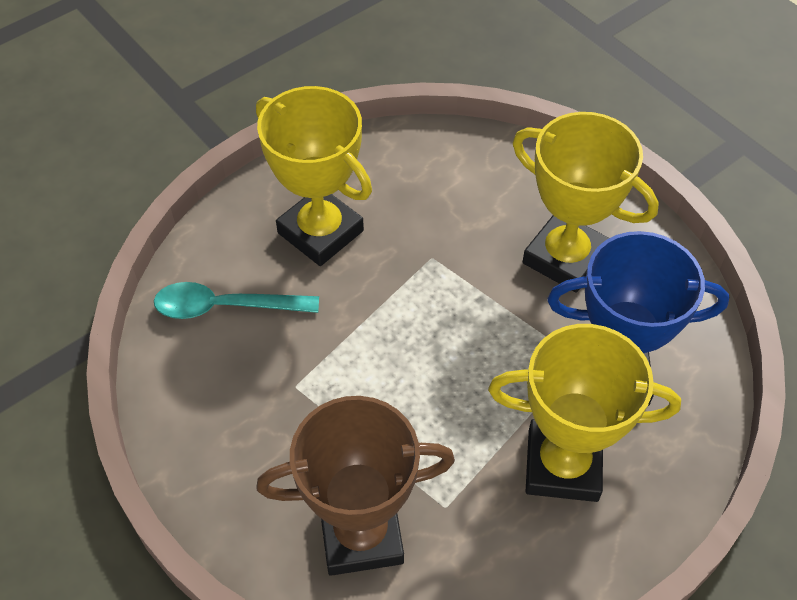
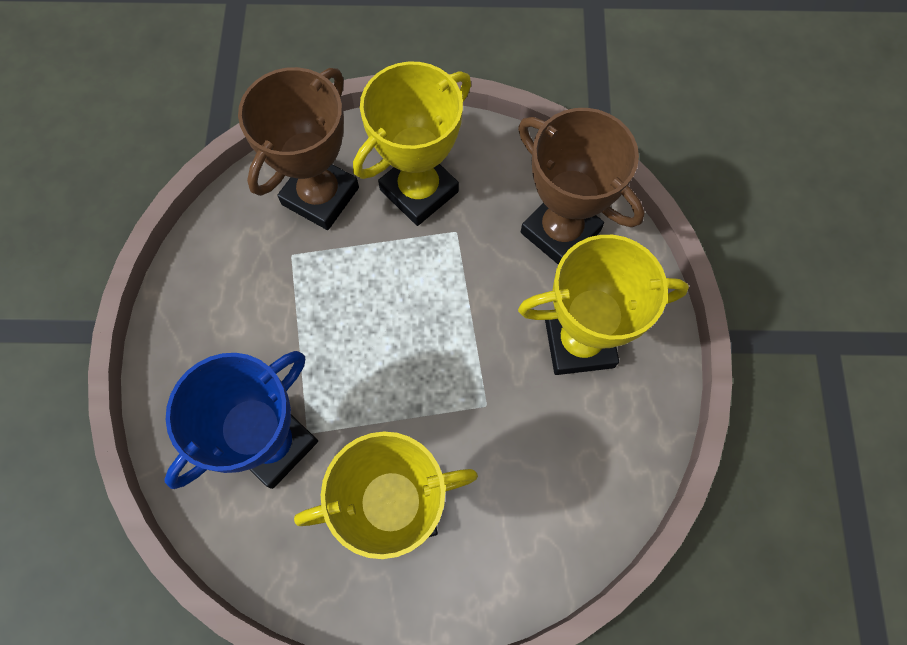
camera: 130 degrees right, 15 degrees up
(225, 307) = (560, 232): turquoise spoon -> brown trophy
(562, 465) = (247, 347): yellow trophy -> yellow trophy (419, 191)

